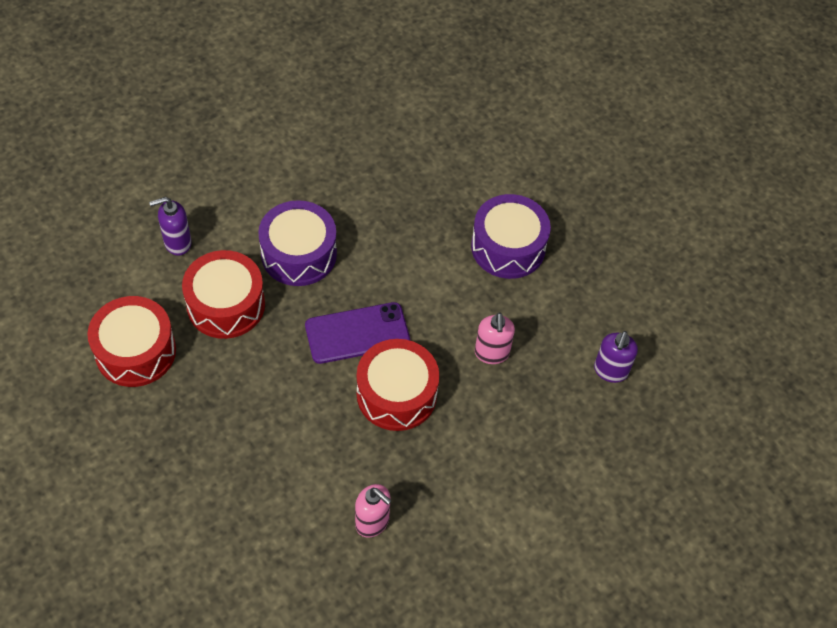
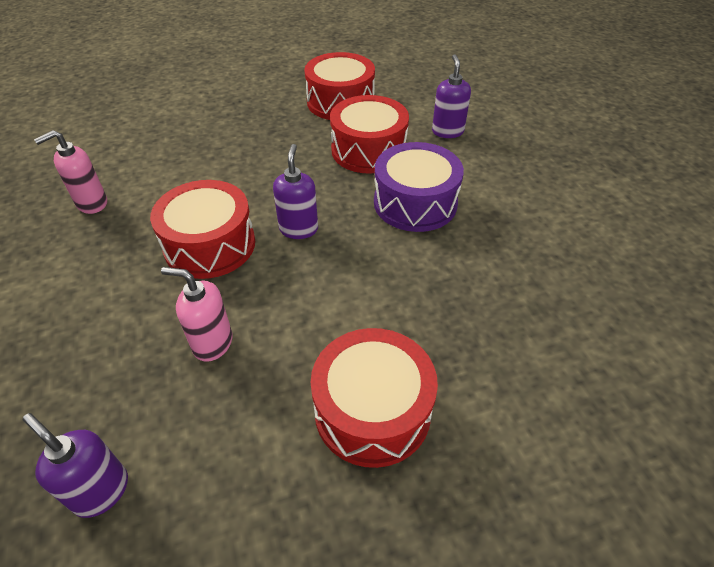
camera: 110 degrees right, 10 degrees down
(357, 333) = (299, 229): purple phone -> purple soap dispenser
(508, 247) = (372, 410): purple drum -> red drum

